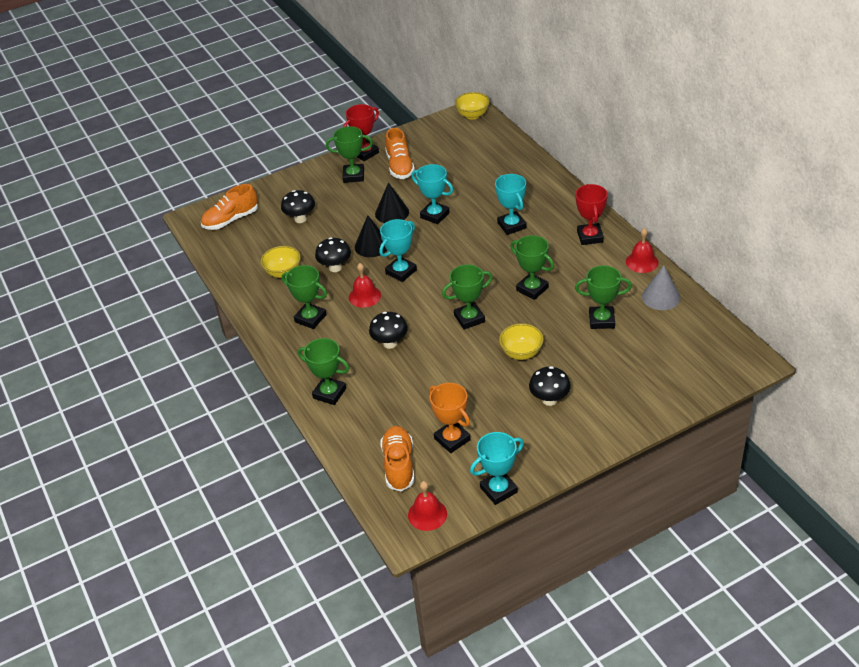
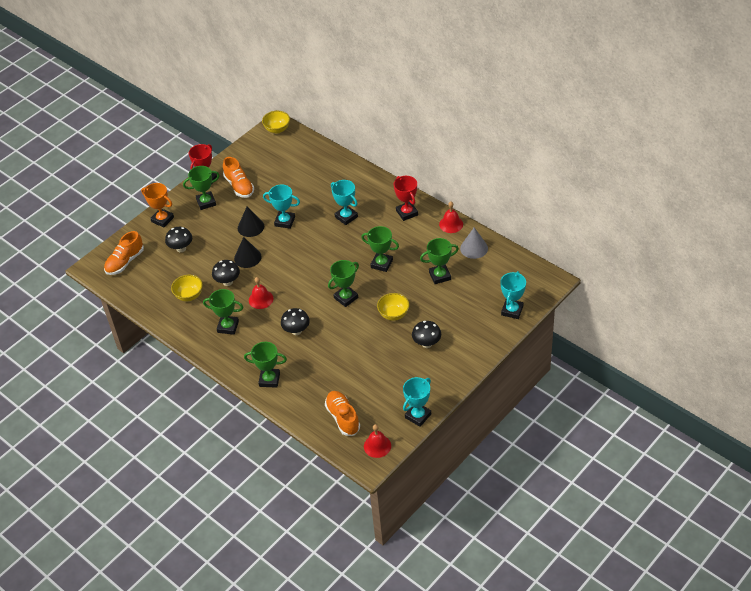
camera: 20 degrees left, 5 degrees up
(401, 272) = (279, 273): turquoise trophy -> turquoise trophy (512, 310)
(452, 439) = (371, 389): orange trophy -> orange trophy (162, 219)

